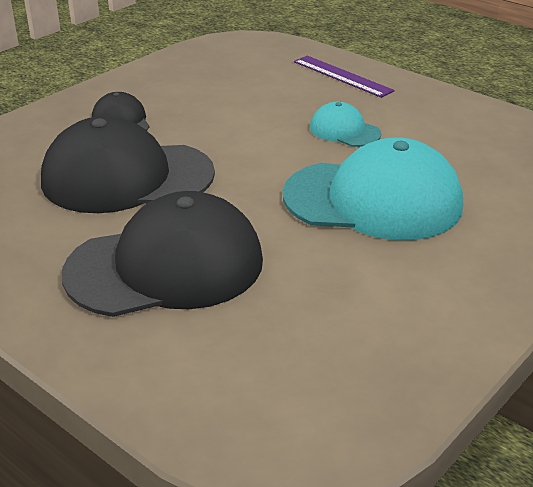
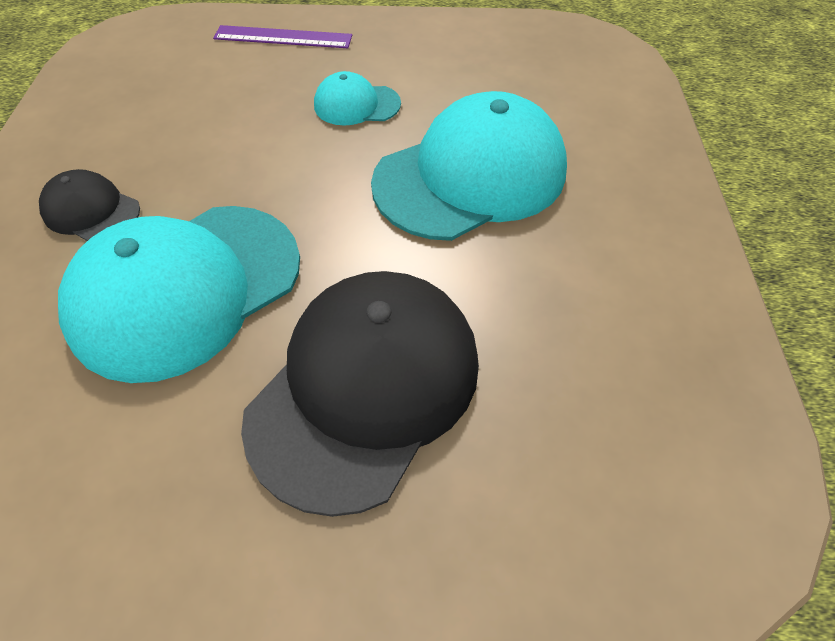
camera: 40 degrees left, 20 degrees up
(127, 177) = (186, 289): black cap -> turquoise cap

